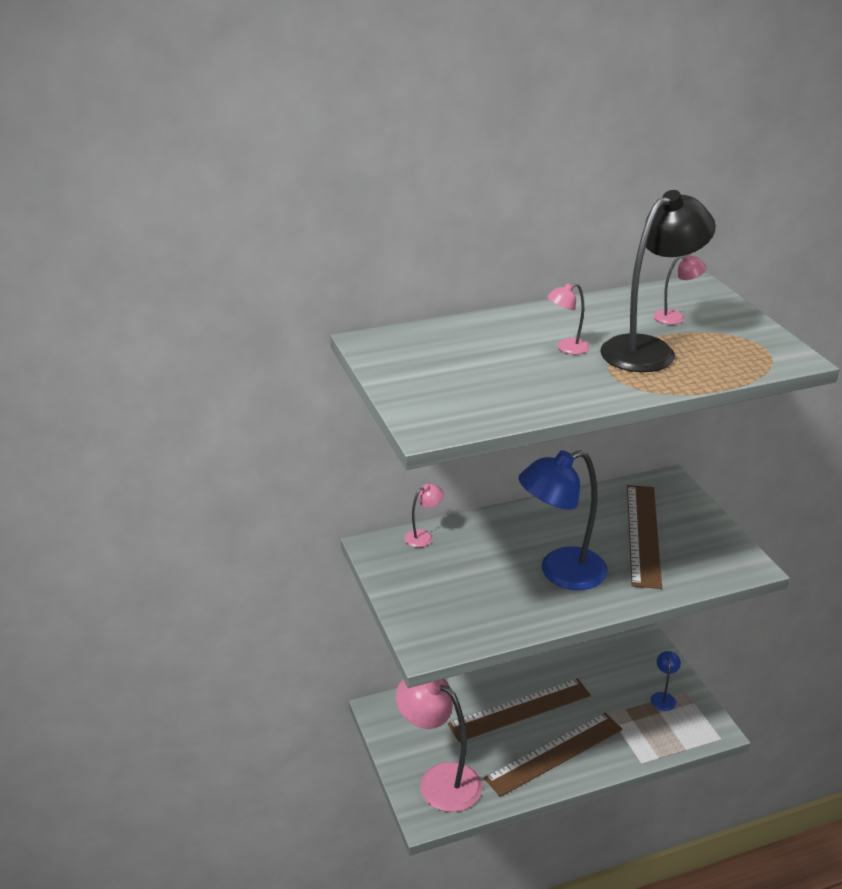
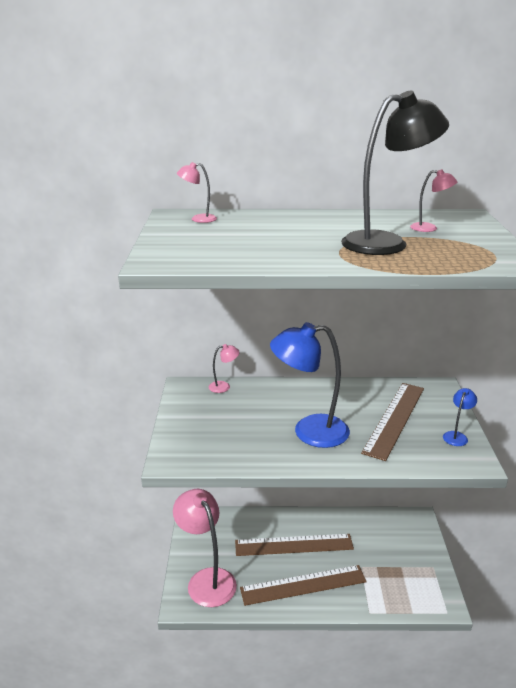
camera: 20 degrees right, 5 degrees down
(566, 348) = (318, 234): pink lamp -> pink lamp (198, 219)
(663, 697) = (412, 566): blue lamp -> blue lamp (456, 436)

